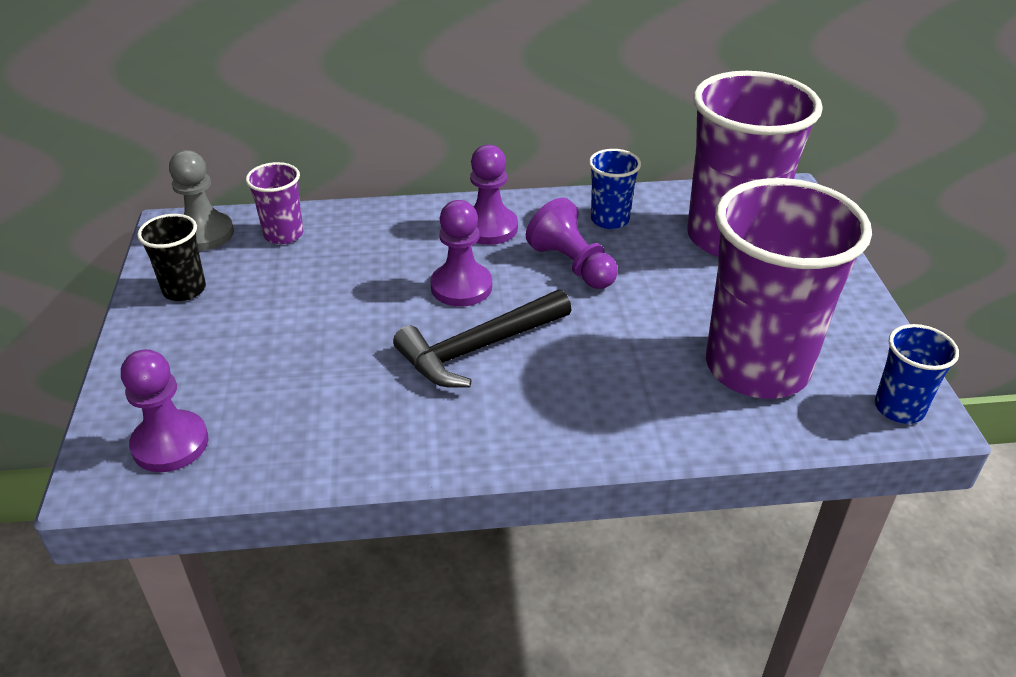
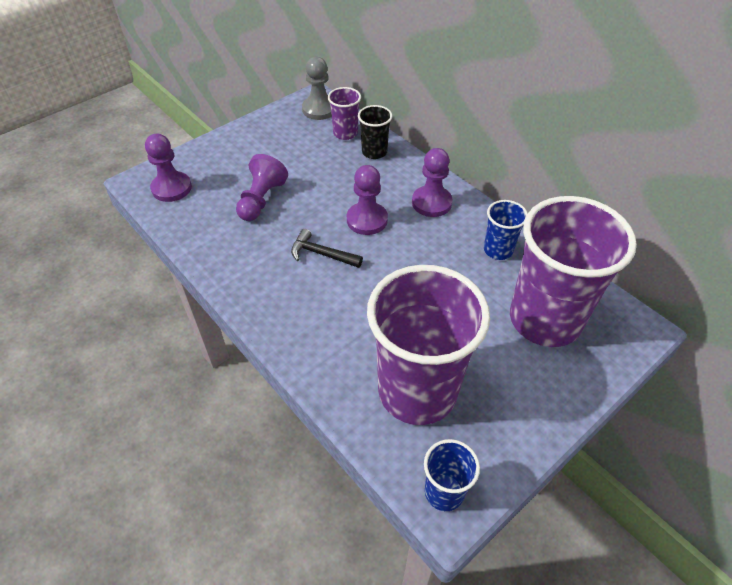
camera: 55 degrees right, 10 degrees up
(184, 290) = (273, 129): black cup -> black cup (374, 152)
(479, 348) = (322, 254): black hammer -> black hammer, size x0.62
(572, 265) = (433, 255): purple pawn -> purple pawn (261, 200)

